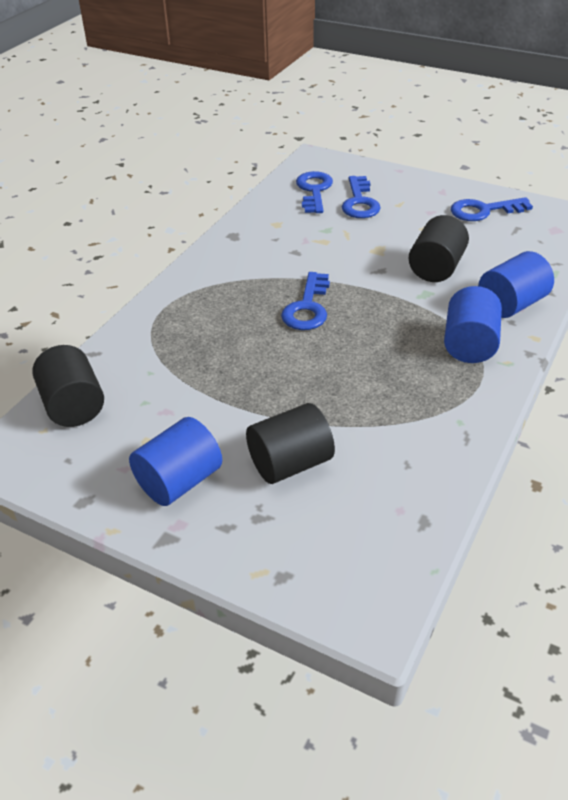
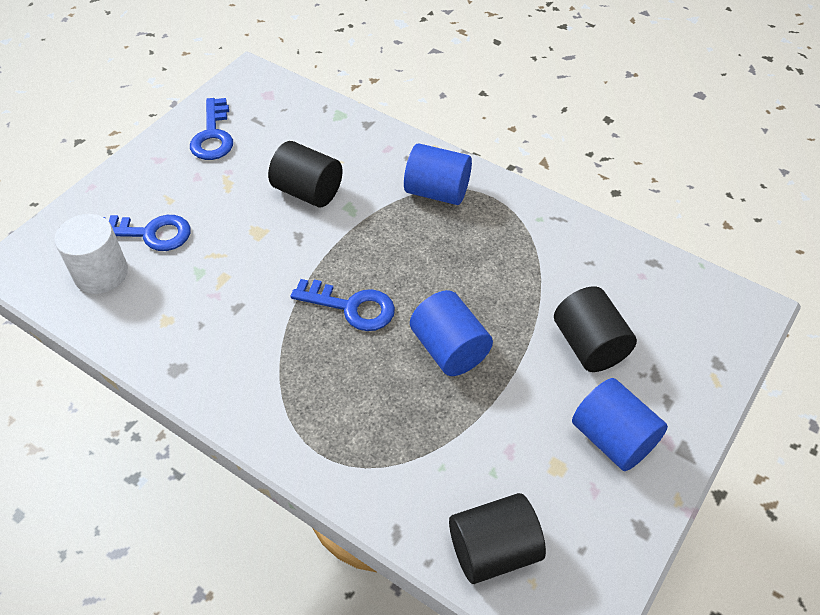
camera: 85 degrees left, 10 degrees up
(314, 190) = (101, 273): blue key -> white cylinder
(511, 304) = (382, 151): blue cylinder -> blue cylinder (449, 349)

